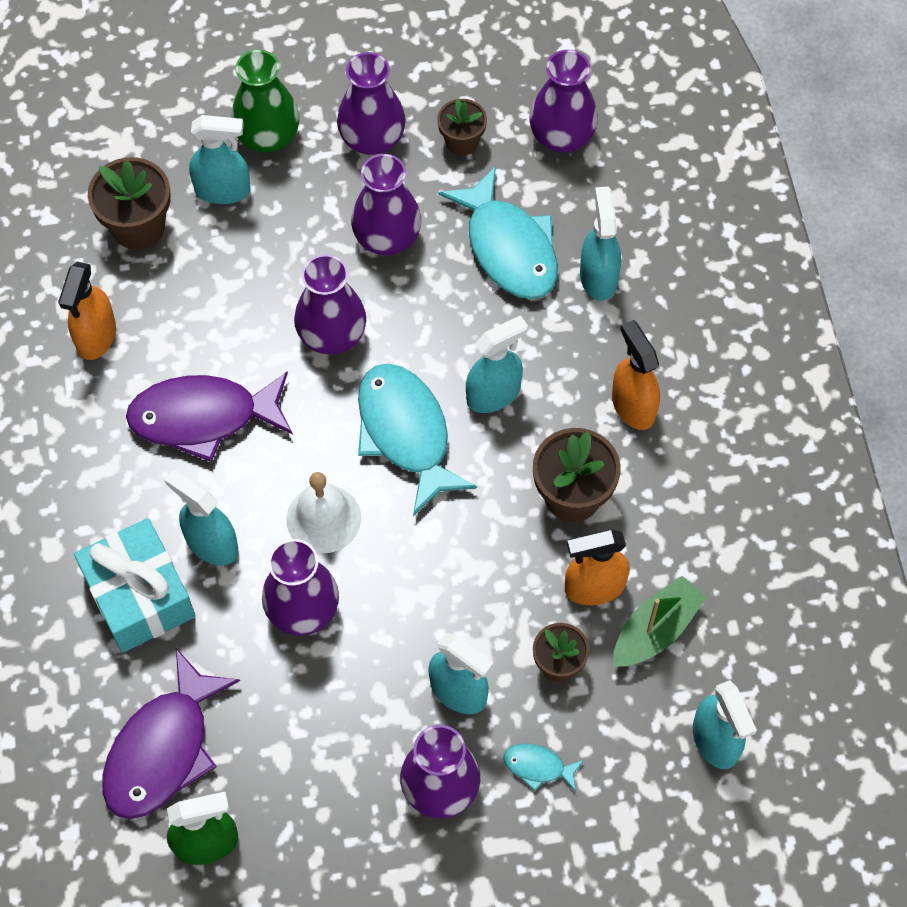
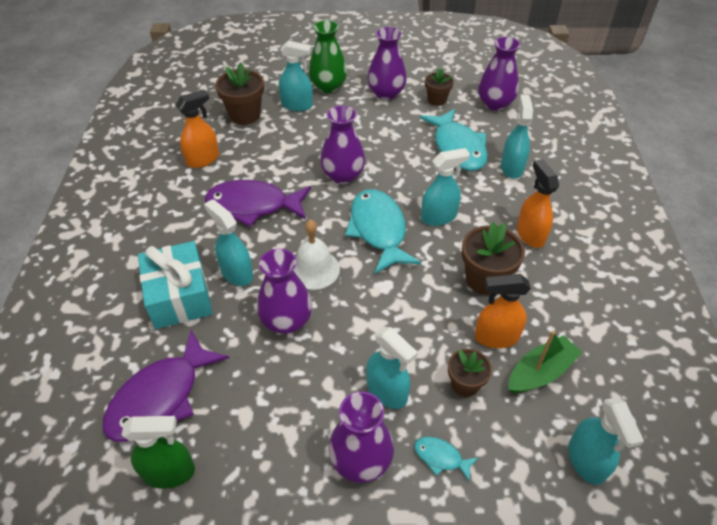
camera: 10 degrees right, 15 degrees down
(96, 336) = (203, 159): orange spray bottle -> orange spray bottle turned 150 degrees counterclockwise
(387, 238) = (386, 135): purple vase -> none

